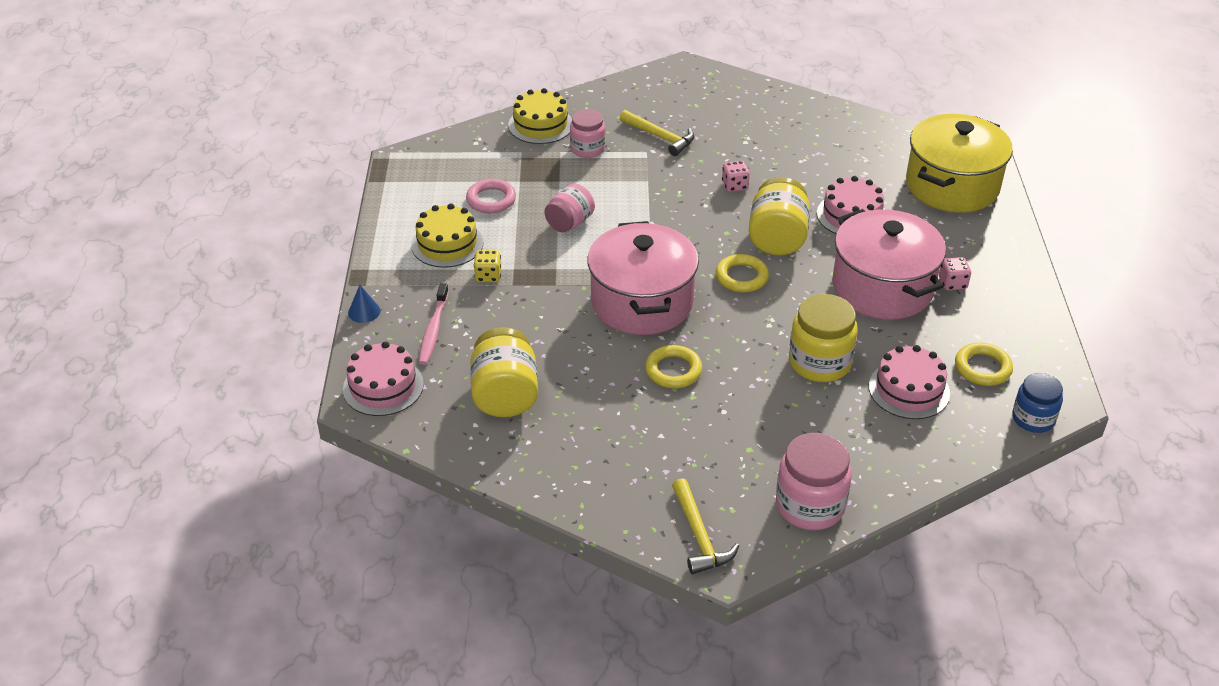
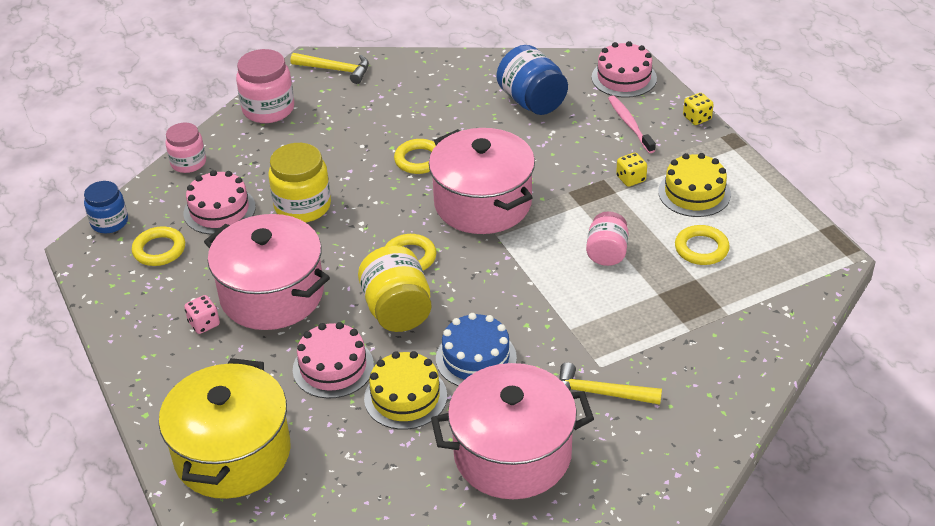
camera: 155 degrees right, 0 degrees up
(364, 312) = (697, 118): blue cone -> yellow dice
(491, 200) = (701, 248): pink ring -> yellow ring
(505, 395) = (532, 101): yellow jar -> blue jar
(540, 125) = (743, 358): yellow cake -> yellow cake (405, 397)
(587, 149) = (664, 345): pink jar -> pink jar (188, 163)
(699, 536) = (335, 70): yellow hammer -> yellow hammer turned 150 degrees clockwise
(735, 185) = (476, 358): pink dice -> blue cake
(748, 125) = (512, 454): none -> pink pot

